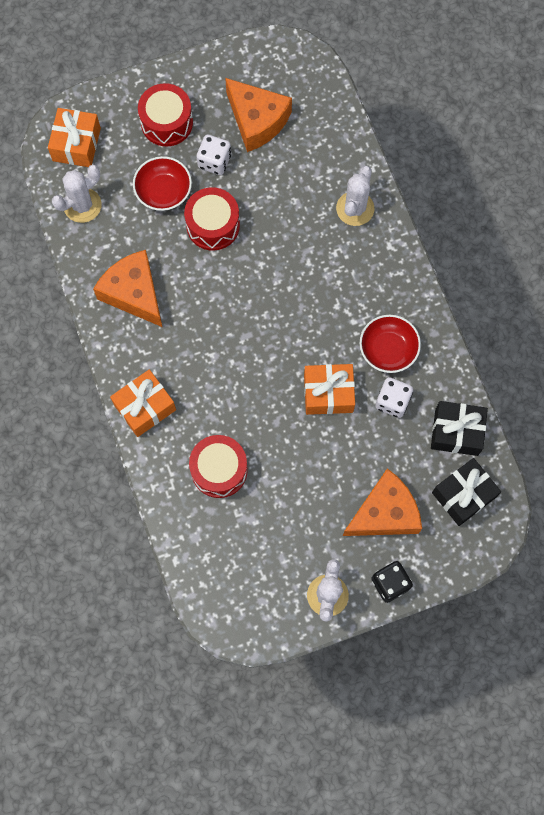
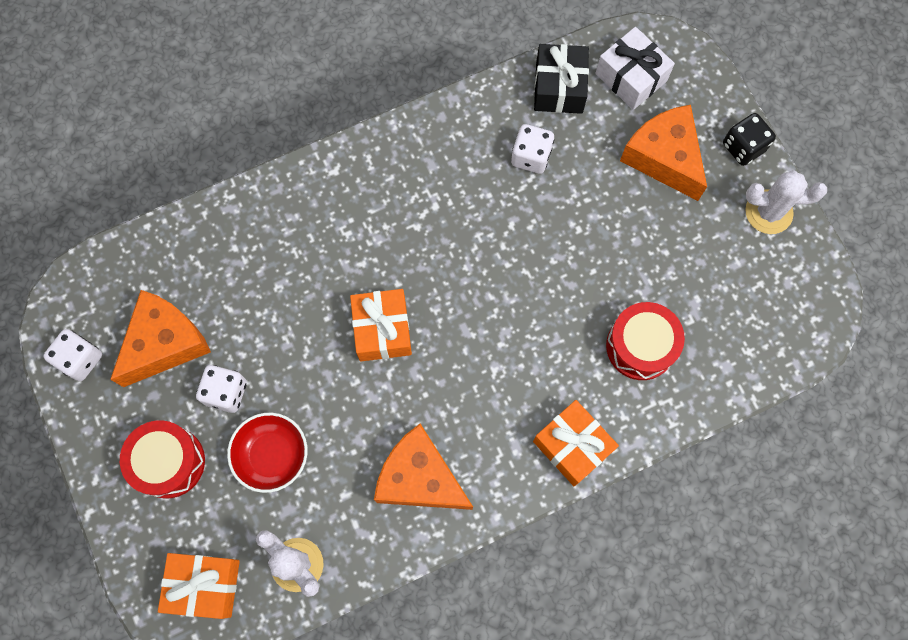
camera: 95 degrees left, 0 degrees up
(134, 293) = (420, 478): orange cheese -> orange cheese turned 75 degrees clockwise
(213, 225) = (318, 385): red drum -> none
(250, 64) = (80, 359): none -> white dice
(328, 393) = (529, 228): orange gift -> orange gift (382, 330)
(355, 208) = (286, 214): white cactus -> none
(388, 349) = (467, 165): red bowl -> none
(463, 495) = (631, 77): black gift -> white gift

